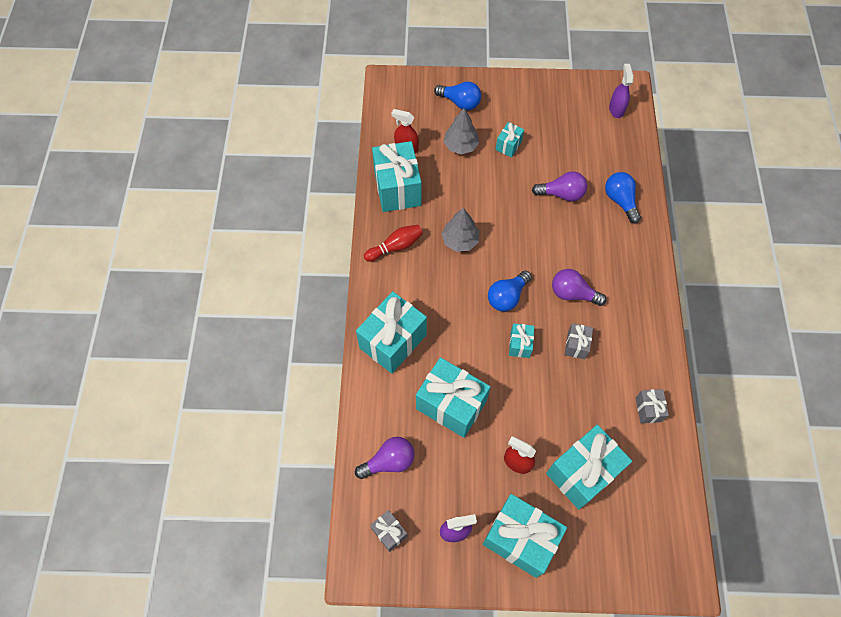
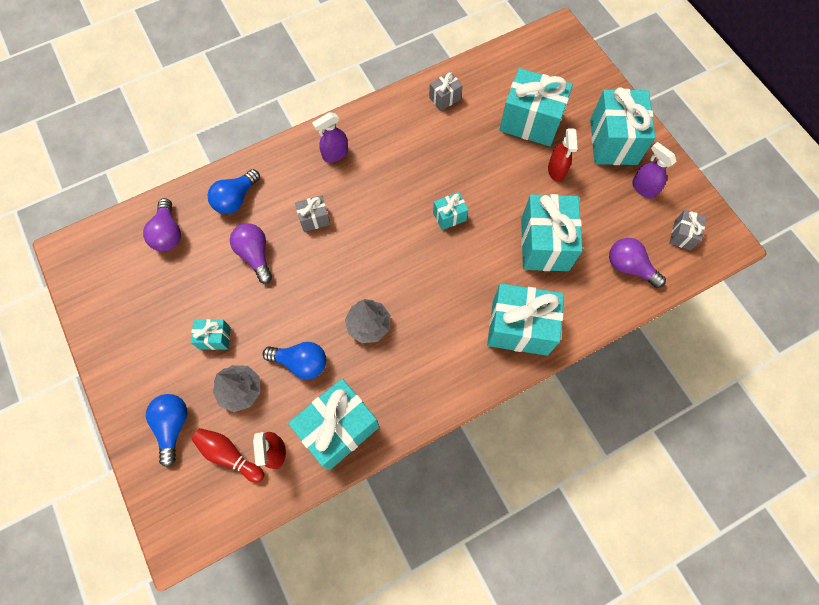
camera: 120 degrees left, 5 degrees up
(395, 247) = (414, 386): red bowling pin -> red bowling pin (229, 455)
(507, 297) = (407, 250): blue light bulb -> blue light bulb (301, 362)
(573, 294) = (369, 196): purple light bulb -> purple light bulb (168, 233)
(576, 345) = (420, 172): grey gift -> grey gift (314, 219)
(616, 109) = (108, 250): purple spray bottle -> purple spray bottle (335, 154)

